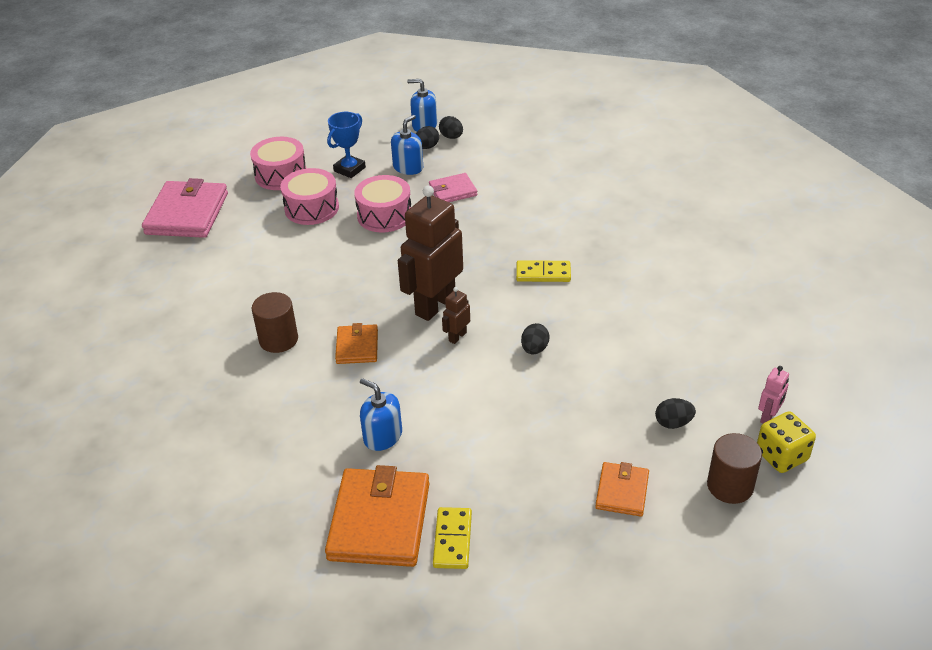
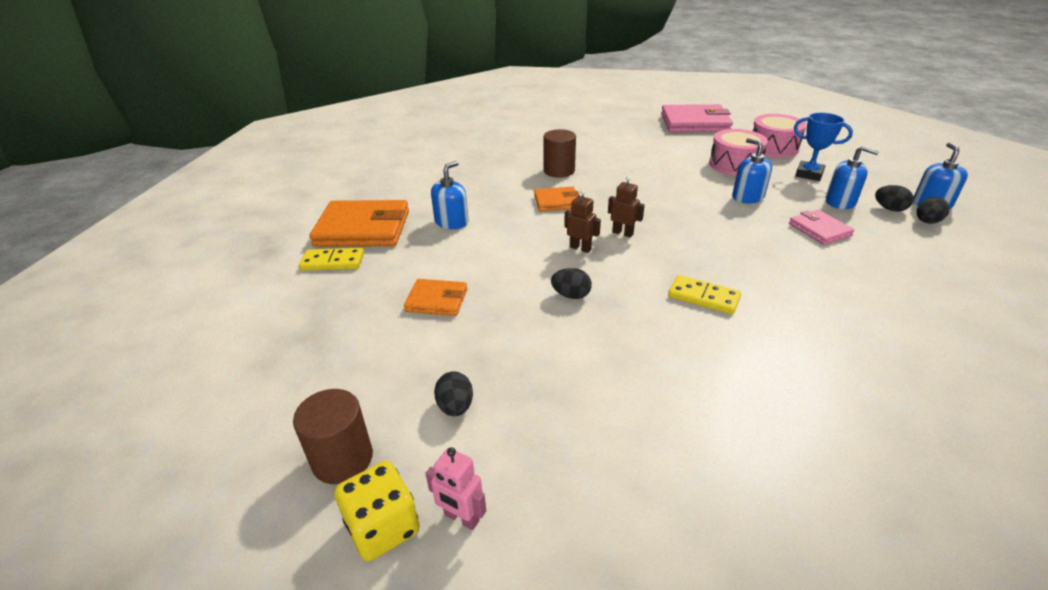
camera: 85 degrees right, 5 degrees down
(384, 215) = (747, 197): pink drum -> blue soap dispenser
(435, 305) = (622, 233): brown robot -> brown robot, size x0.44
(543, 273) = (703, 297): yellow domino -> yellow domino turned 60 degrees counterclockwise
(622, 491) = (358, 361): orange wallet -> orange wallet (437, 300)

